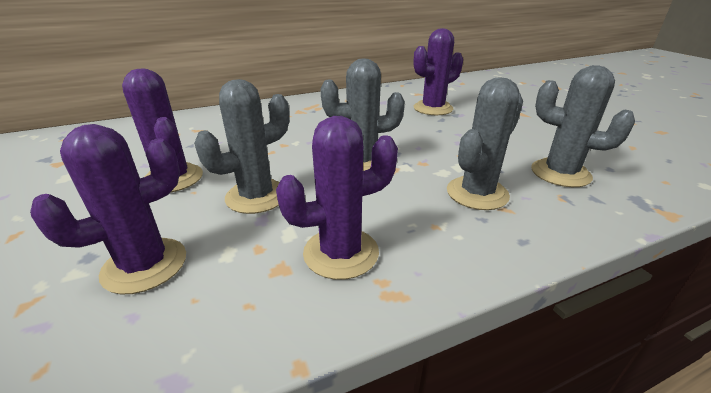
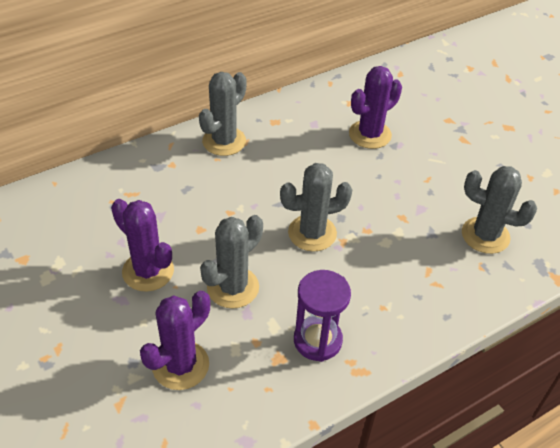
camera: 10 degrees left, 15 degrees up
(341, 253) = (317, 340): purple cactus -> purple hourglass
(477, 193) = (414, 267): grey cactus -> grey cactus (224, 141)

